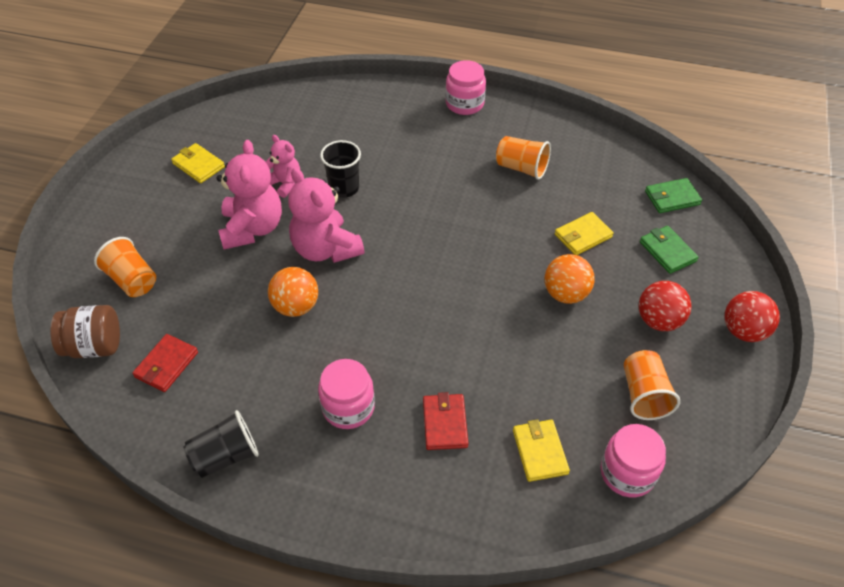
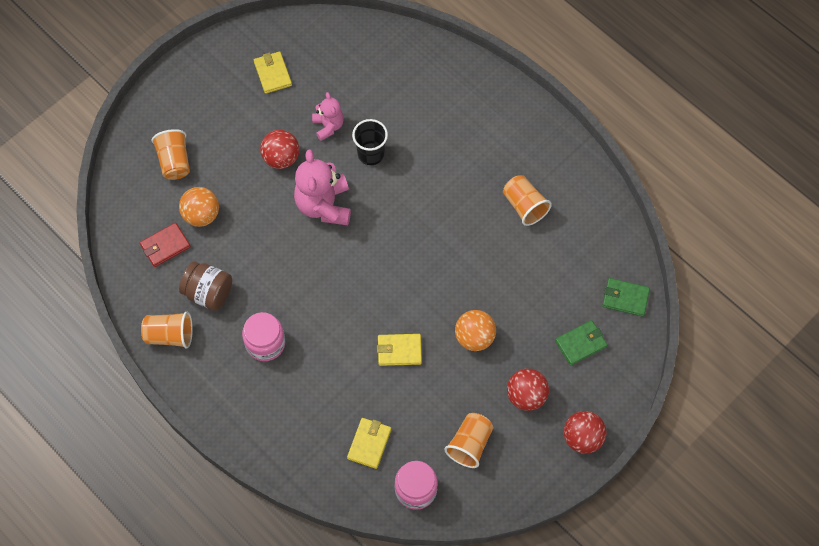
camera: 30 degrees right, 15 degrees up
(94, 346) = (126, 205): brown jar -> brown jar (208, 293)
(225, 456) = (170, 335): black cup -> orange cup
(252, 228) = (281, 158): pink teddy bear -> red ball
(296, 306) = (275, 244): orange ball -> orange ball (201, 215)
(445, 423) = (321, 390): red wallet -> none
(464, 104) = (524, 114): pink jar -> none
(583, 236) = (525, 295): yellow wallet -> yellow wallet (399, 351)
(667, 251) = (580, 343): green wallet -> green wallet turned 60 degrees clockwise

